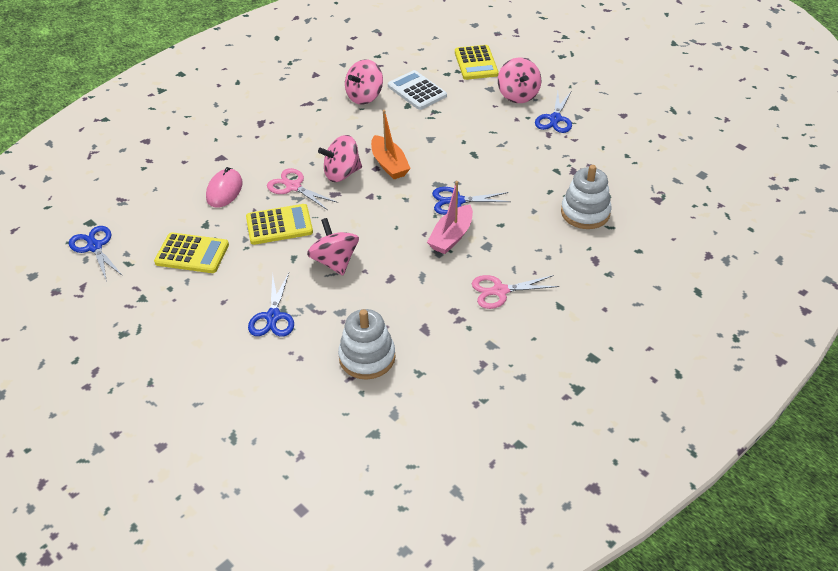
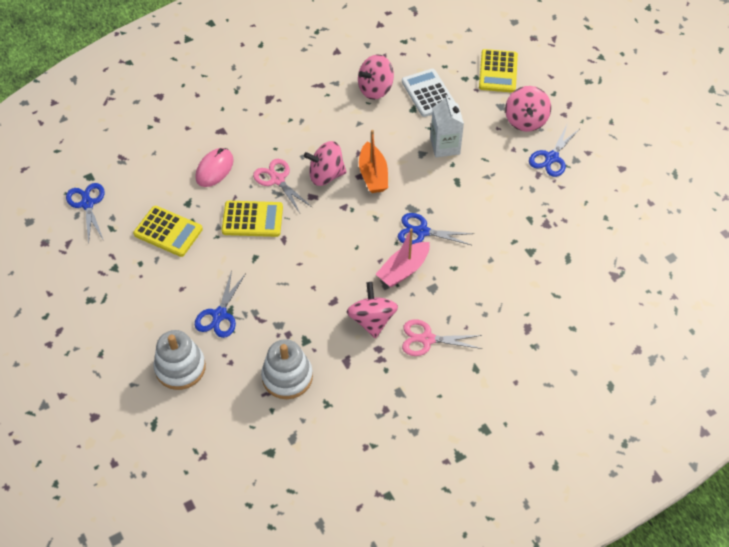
camera: 15 degrees right, 10 degrees up
(335, 261) = (290, 271): pink spinning top -> pink spinning top (372, 320)
(450, 128) = (445, 146): none -> white carton
(585, 213) = (538, 274): white stacking toy -> white stacking toy (180, 367)

